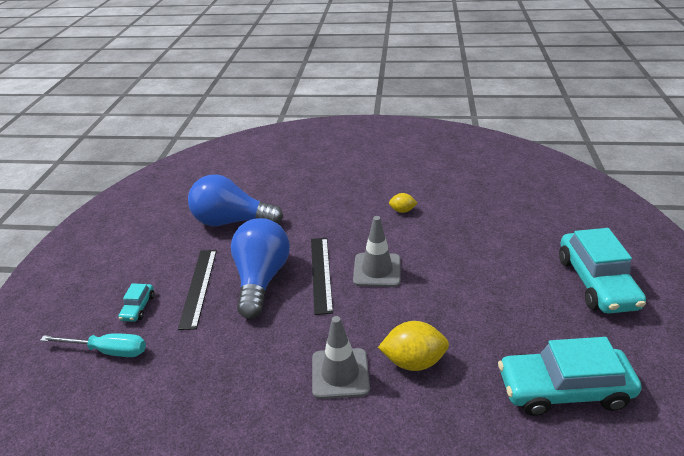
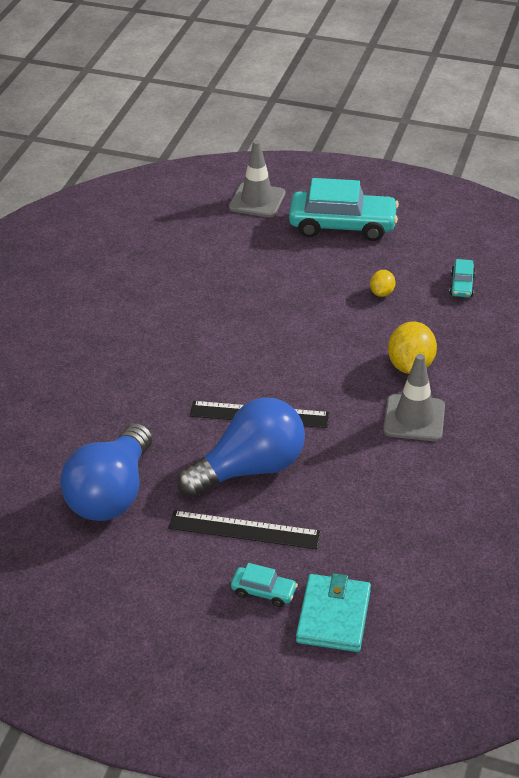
camera: 80 degrees left, 5 degrees up
(108, 350) = (333, 616): turquoise screwdriver -> turquoise wallet
(261, 279) = (249, 468): blue light bulb -> blue light bulb turned 135 degrees clockwise
(377, 270) = (270, 368): grey traffic cone -> grey traffic cone (257, 200)
(402, 210) = (165, 327): yellow lemon -> yellow lemon (382, 293)
(563, 389) = (462, 285): turquoise car -> turquoise car, size x0.45

